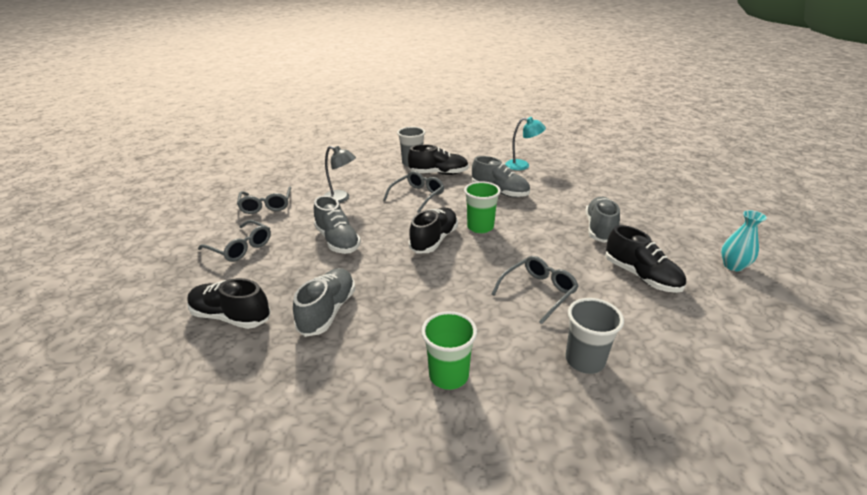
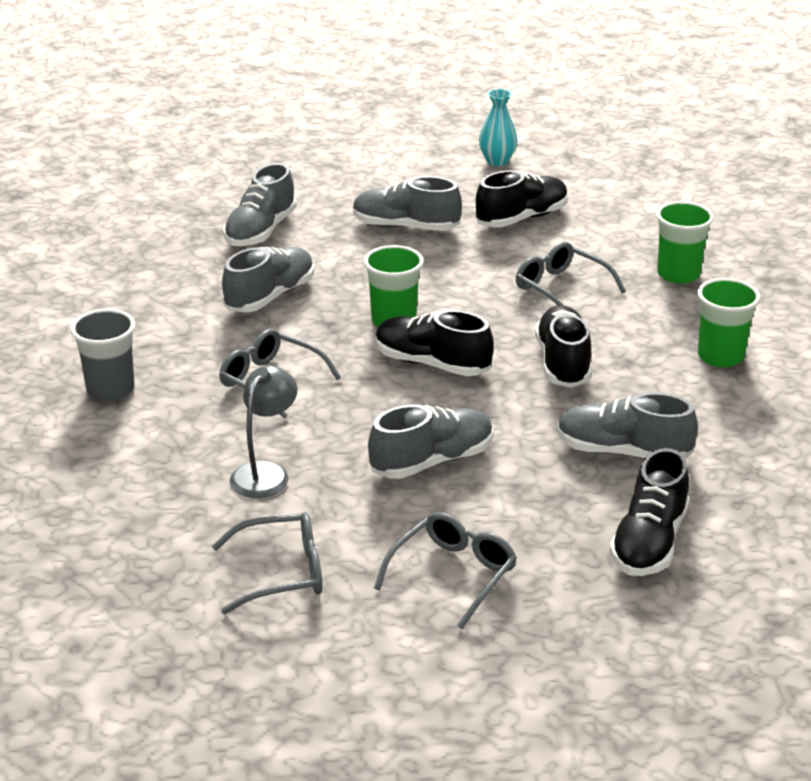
camera: 90 degrees left, 0 degrees up
(438, 173) = (175, 357): black shoe -> black shoe (563, 363)
(522, 165) = (164, 266): turquoise lamp -> none
(570, 185) = (260, 231): none -> grey shoe
(584, 360) = (678, 274): grey cup -> green cup

